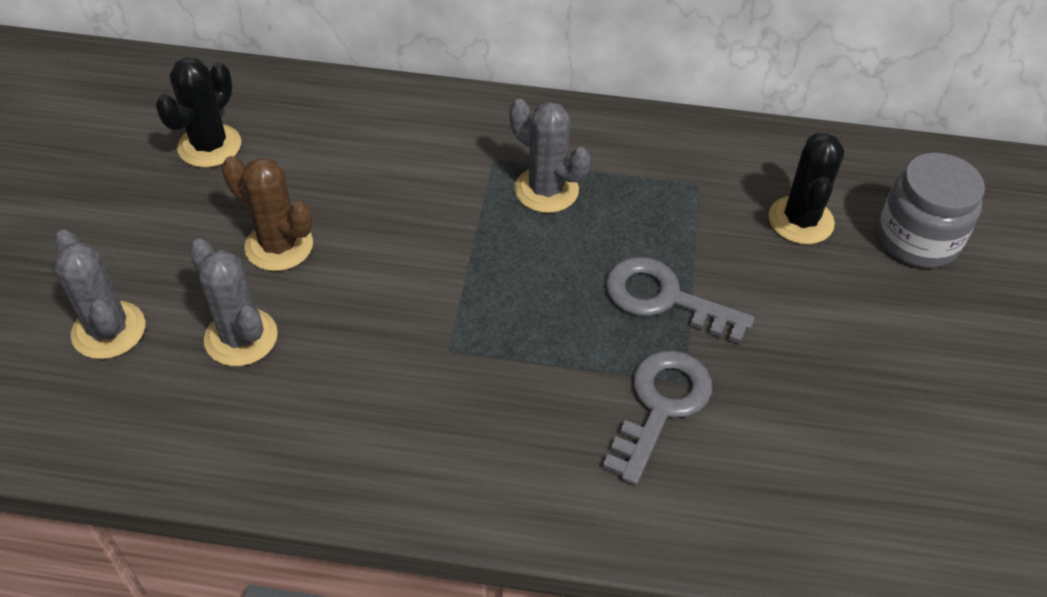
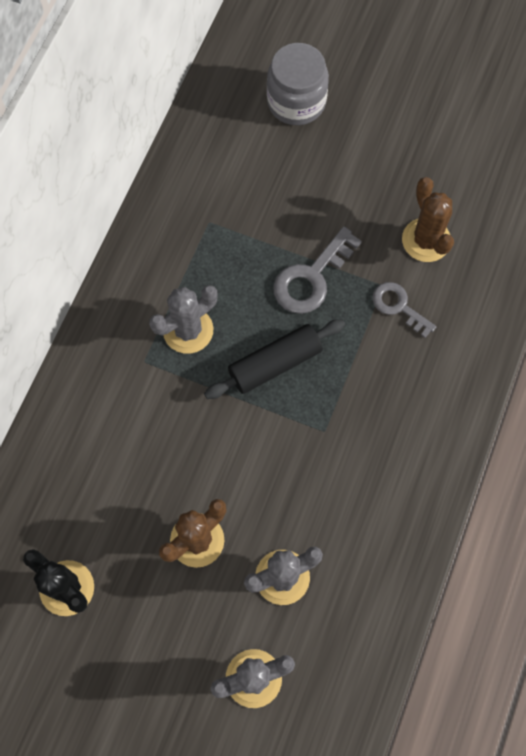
camera: 75 degrees left, 20 degrees up
(529, 281) = (275, 363): none -> black rolling pin
(660, 406) = (398, 306): grey key -> grey key, size x0.66
(780, 424) = (426, 240): none -> brown cactus
(800, 220) = (261, 167): black cactus -> none

